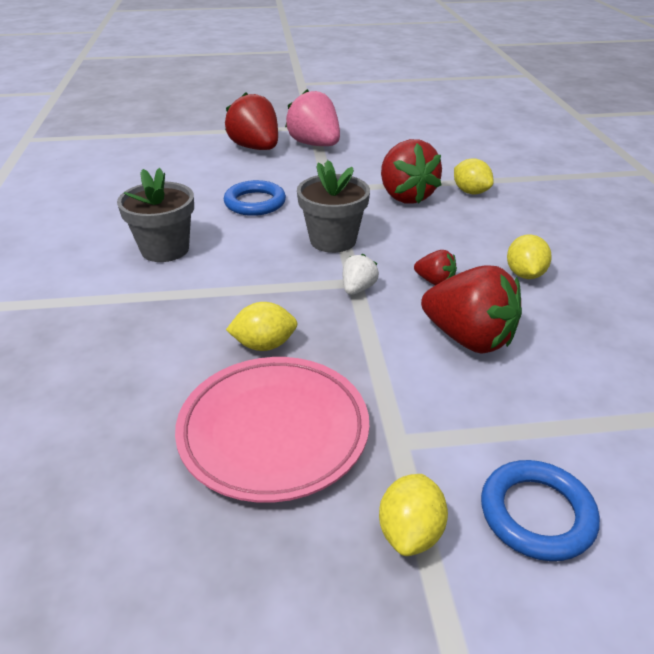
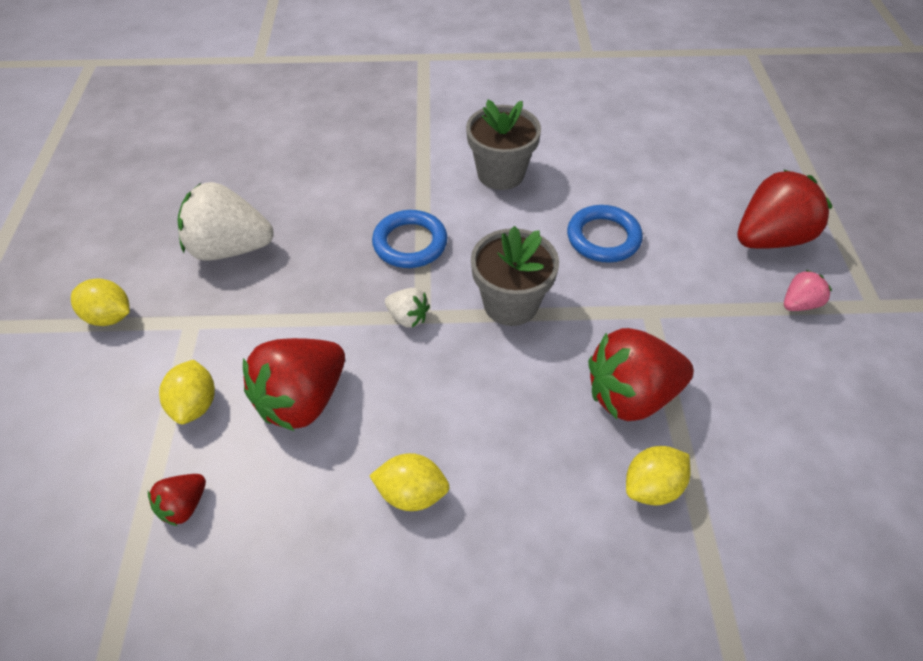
camera: 95 degrees right, 15 degrees up
(264, 345) = (334, 244): yellow lemon -> yellow lemon (195, 404)
(273, 432) = (230, 248): pink plate -> white strawberry
(315, 145) = (799, 304): pink strawberry -> pink strawberry, size x0.49
(435, 281) = (410, 390): red strawberry -> red strawberry (184, 506)
(537, 514) = (87, 396): blue ring -> blue ring (410, 243)

